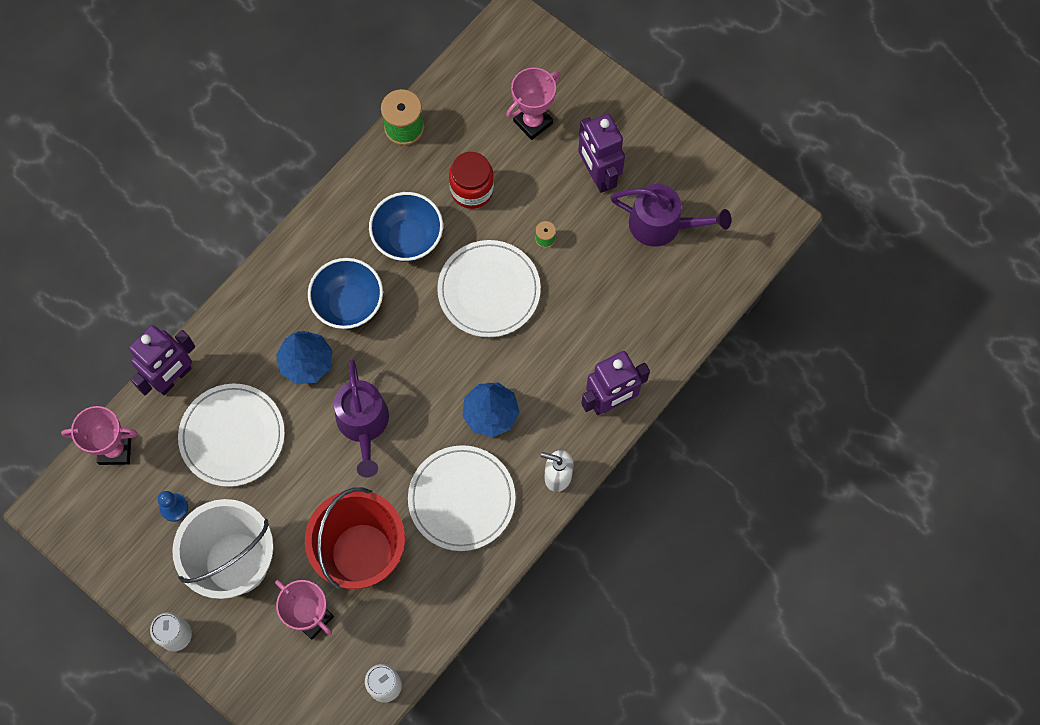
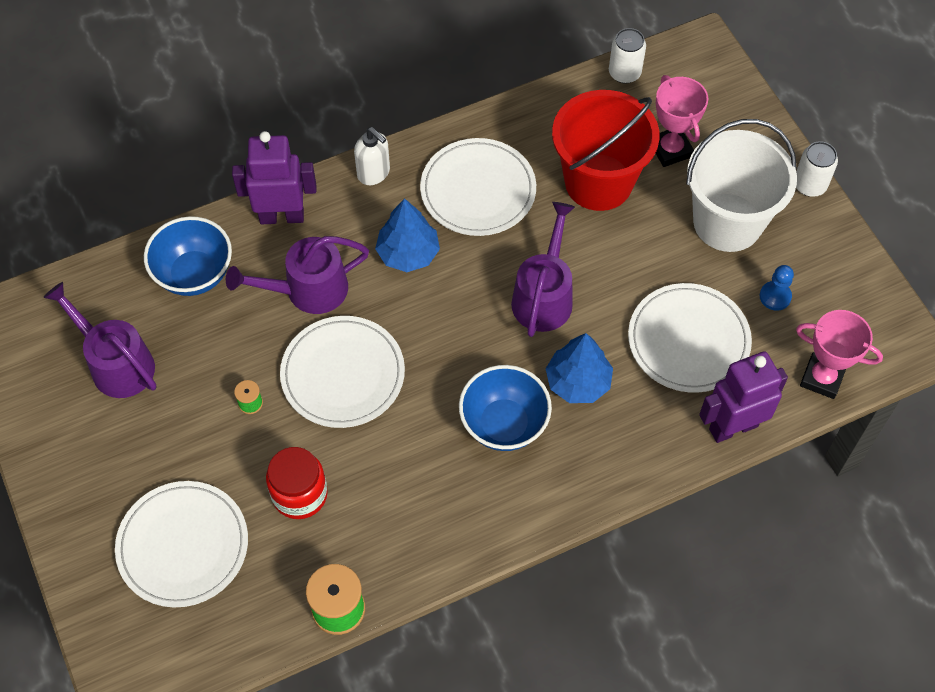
camera: 155 degrees left, 10 degrees down
(408, 239) = (402, 469): blue bowl -> blue bowl (194, 274)
(533, 122) = (183, 545): pink trophy -> white plate
(553, 345) = (307, 290): none -> purple watering can
(598, 175) = (149, 448): purple robot -> none

